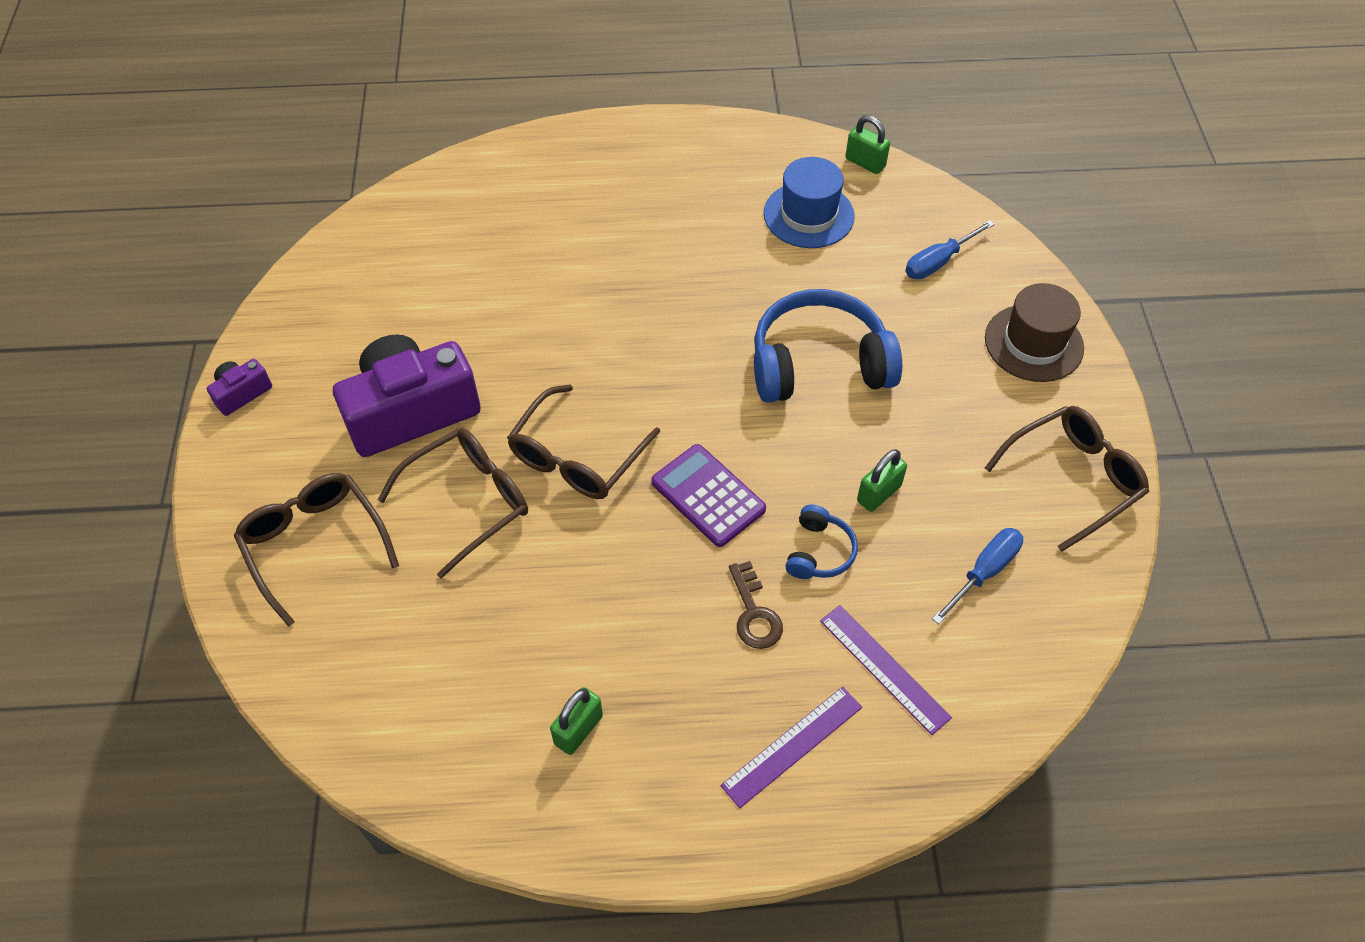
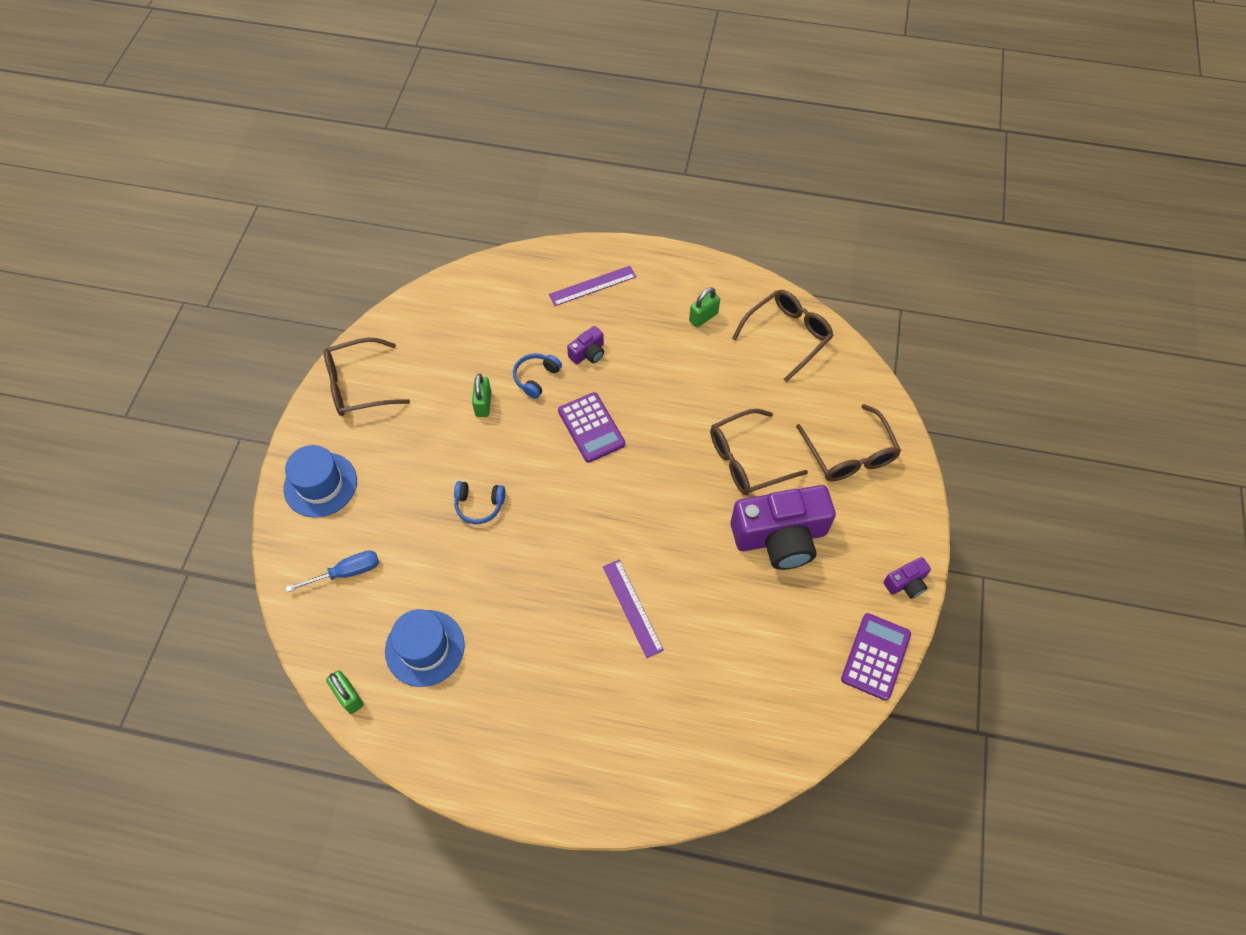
camera: 165 degrees left, 5 degrees up
(286, 309) = (875, 656): none -> purple calculator
(577, 457) = (669, 474): brown glasses -> brown glasses (787, 336)
(754, 613) = (588, 353): brown key -> purple camera
(819, 364) = (479, 505): blue headphones -> blue headphones, size x0.48
(879, 493) = (483, 404): green padlock -> green padlock turned 60 degrees counterclockwise
(884, 668) = (528, 310): purple ruler -> purple ruler (632, 608)
(984, 572) = (445, 345): blue screwdriver -> none
(1033, 343) = (320, 484): brown hat -> blue hat

